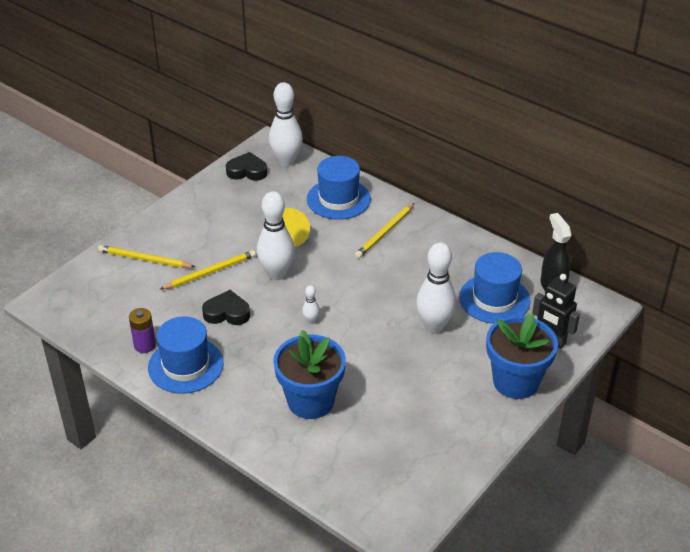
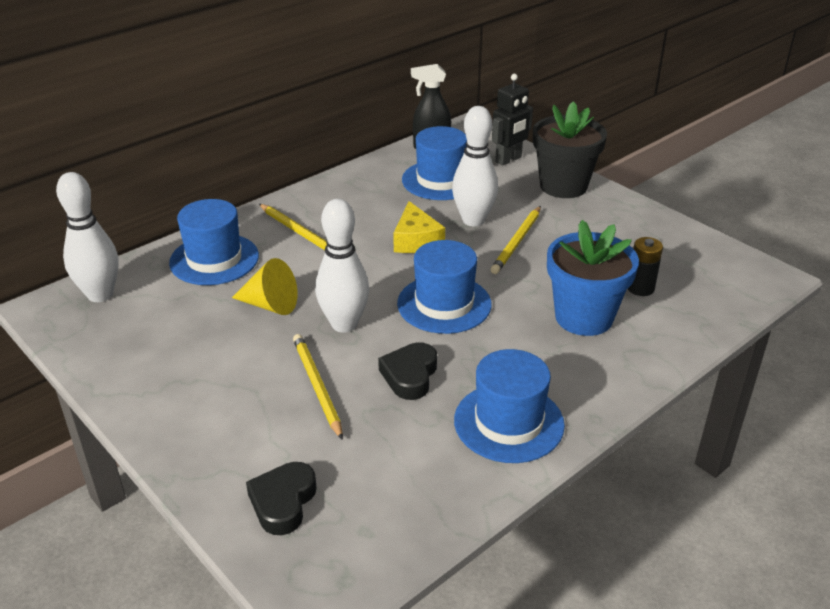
camera: 80 degrees left, 5 degrees down
(144, 259) = (257, 458): yellow pencil -> yellow pencil (517, 242)
(145, 345) = (459, 465): purple battery -> none
(247, 171) = (98, 333): black heart -> black heart (283, 502)
(311, 321) = (444, 304): white bowling pin -> blue hat
(359, 437) = (640, 288): none -> black battery
(393, 295) = (416, 240): none -> yellow cheese
(515, 381) = (563, 186): blue flower pot -> black flower pot

